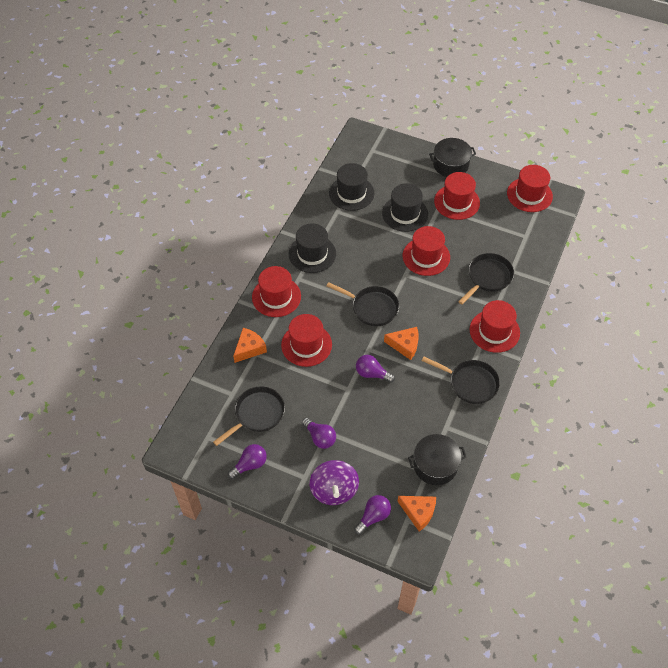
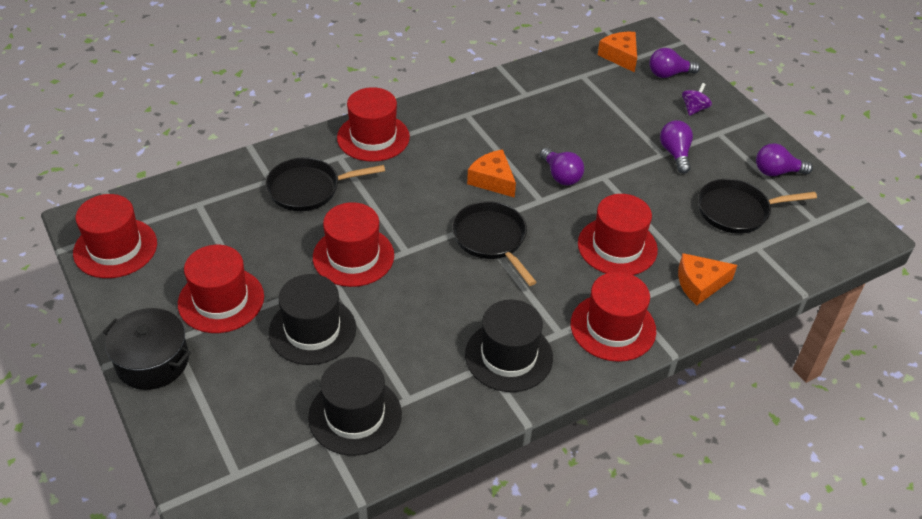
camera: 145 degrees left, 10 degrees down
(334, 490) = (694, 109): purple spinning top -> purple spinning top, size x0.52
(435, 465) = (569, 75): black pot -> none
(470, 383) = (458, 111): black pan -> none

